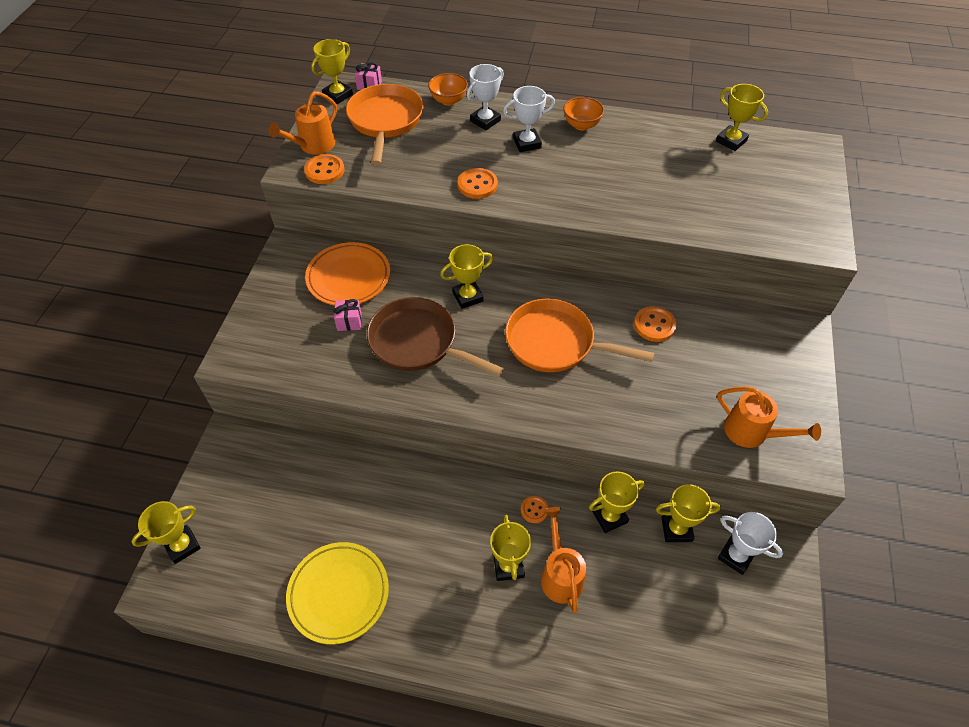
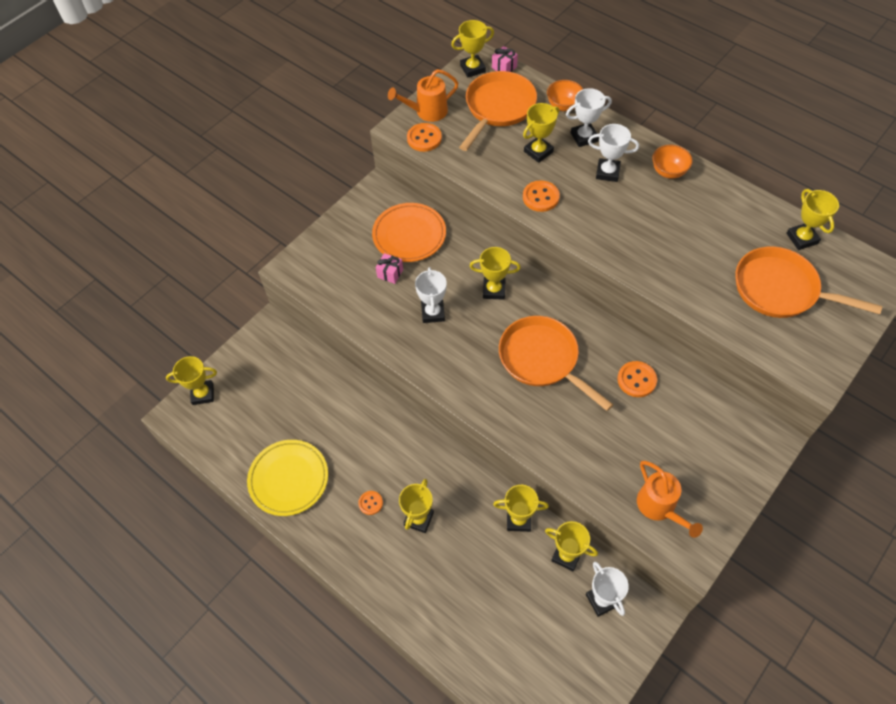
camera: 30 degrees right, 5 degrees up
(418, 342) = (433, 313): brown pan -> white trophy
(449, 146) = (538, 152): none -> yellow trophy
(534, 510) = (462, 486): orange button -> orange button (370, 503)
(560, 574) = (453, 544): orange watering can -> none
(744, 188) = (780, 289): none -> orange pan

